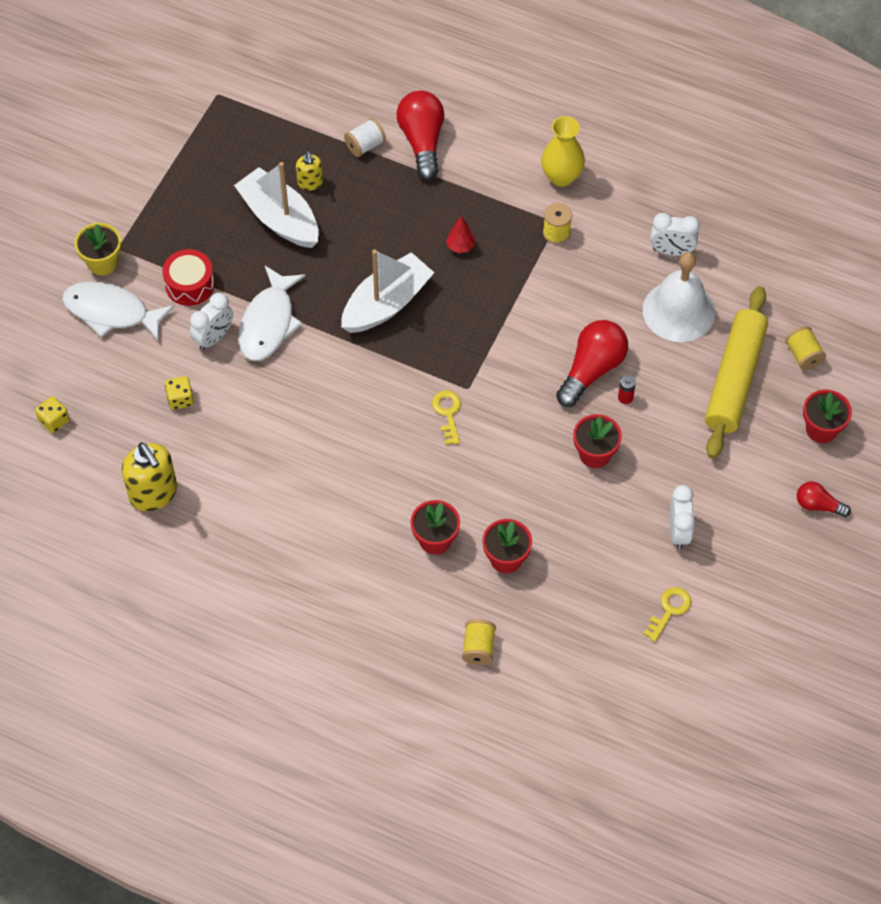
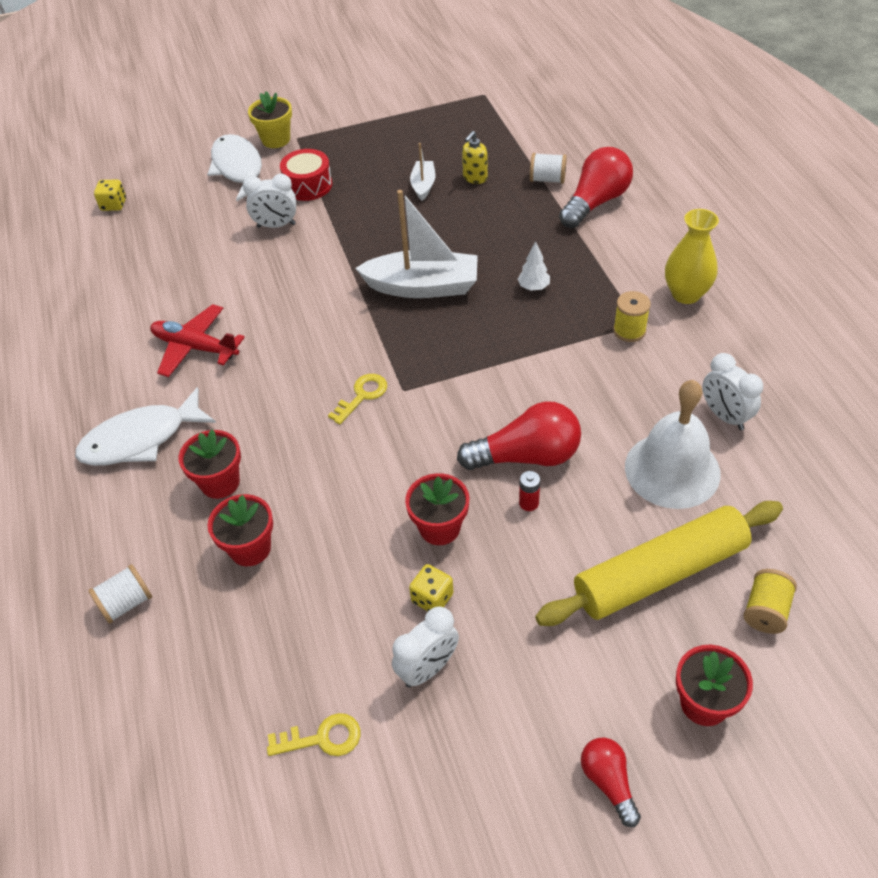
camera: 50 degrees right, 10 degrees down
(154, 494) = (97, 290): yellow soap dispenser -> none
(180, 399) = (200, 246): yellow dice -> yellow dice (432, 598)
(269, 322) = (324, 241): white fish -> white fish (141, 439)
(280, 218) = (423, 185): white boat -> white boat, size x0.51
(291, 473) = (195, 347): none -> red plane
(460, 246) = (533, 287): red tree -> white tree
(478, 648) = (126, 603): yellow spool -> white spool

